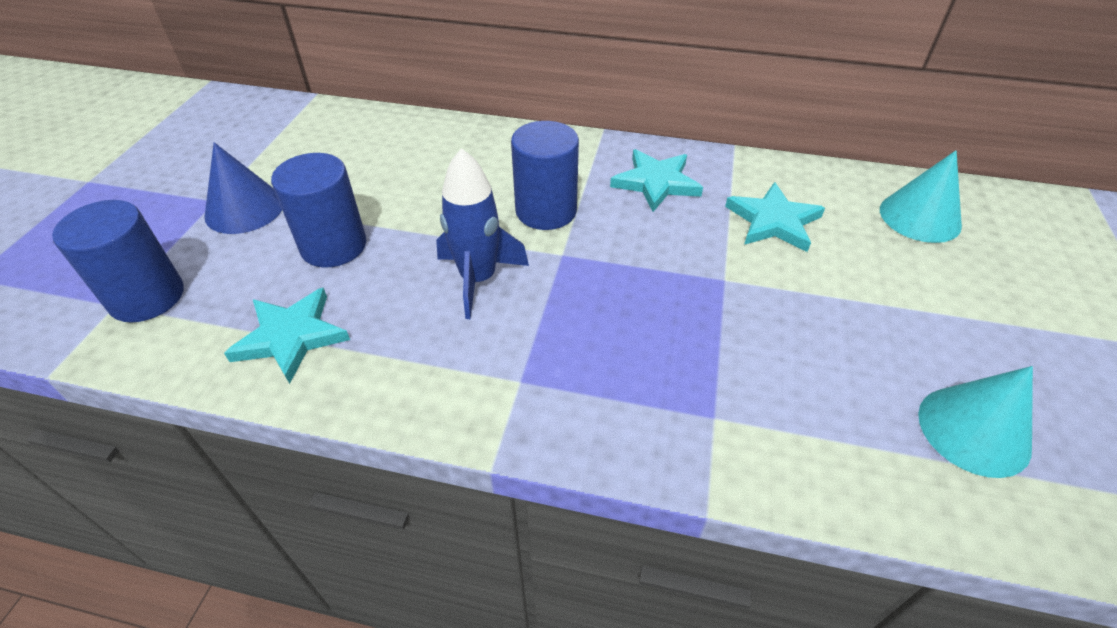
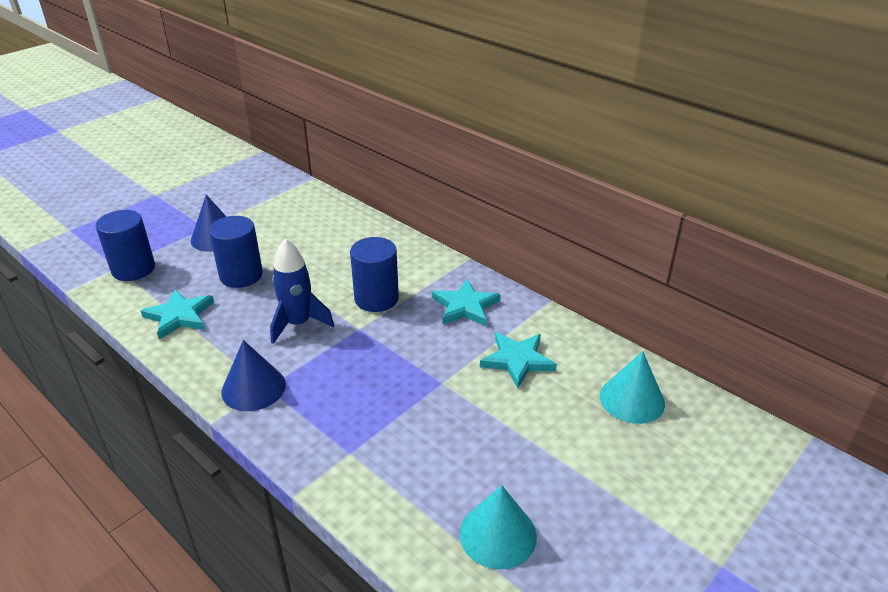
camera: 30 degrees right, 10 degrees down
(503, 390) = (253, 388): none -> blue cone

